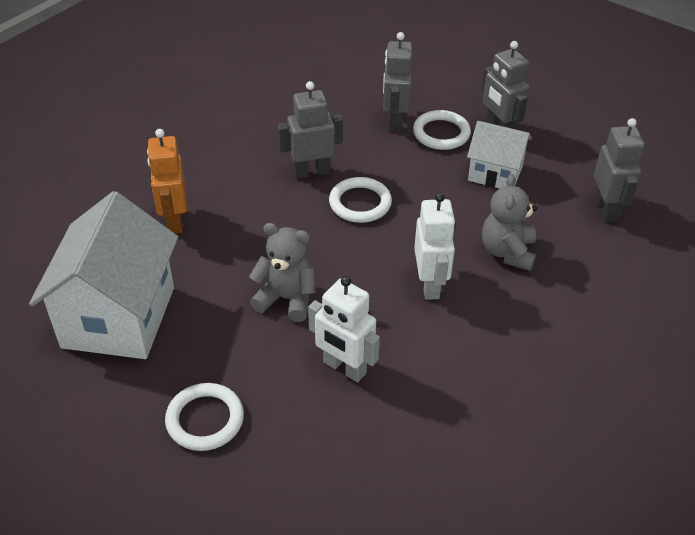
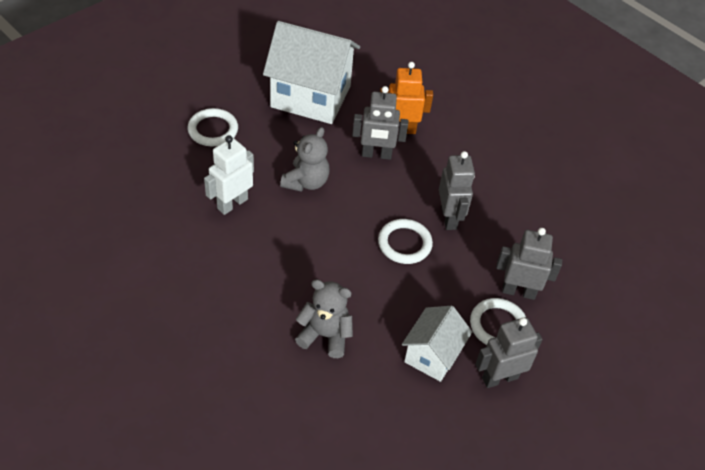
camera: 95 degrees right, 5 degrees up
(430, 284) = (299, 271): white robot -> none
(606, 209) = (366, 437): grey robot -> grey robot (376, 155)

